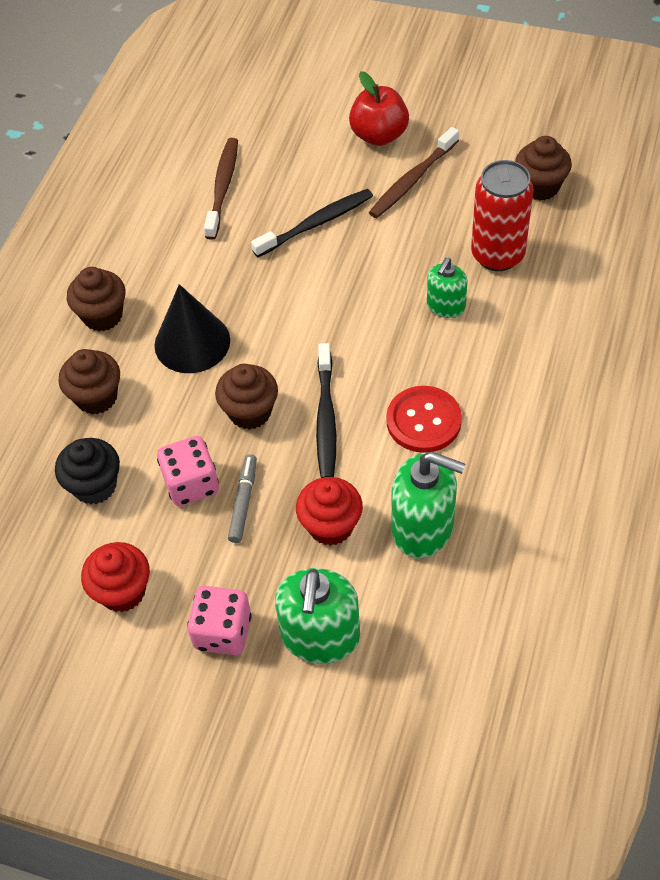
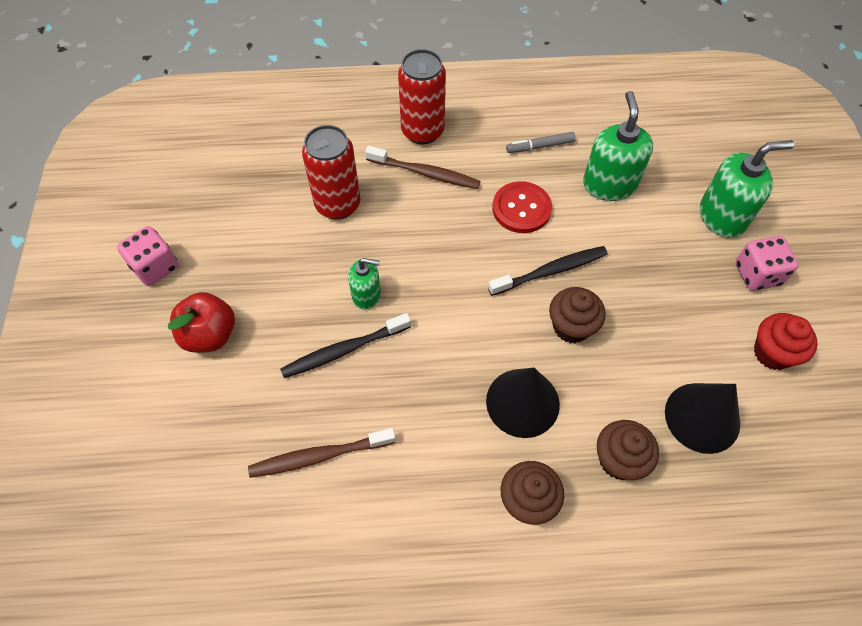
camera: 115 degrees left, 5 degrees up
(95, 486) = (702, 417): black cupcake -> black cone
(191, 484) = (658, 343): pink dice -> pink dice (155, 267)
(243, 502) = (652, 300): grey marker -> grey marker (540, 146)
(316, 223) = (344, 350): black toothbrush -> black toothbrush turned 60 degrees counterclockwise
(330, 526) = (639, 238): red cupcake -> none
(412, 180) = (265, 289): brown toothbrush -> brown toothbrush (425, 173)
(445, 306) = (405, 225): green soap dispenser -> green soap dispenser (366, 295)
(540, 187) = (250, 195): brown cupcake -> none
(584, 359) = (422, 131): none -> red can

